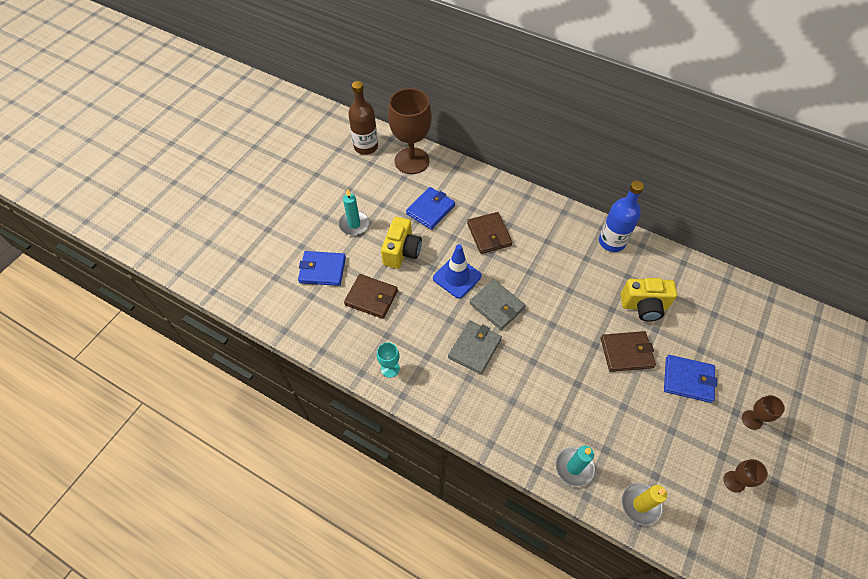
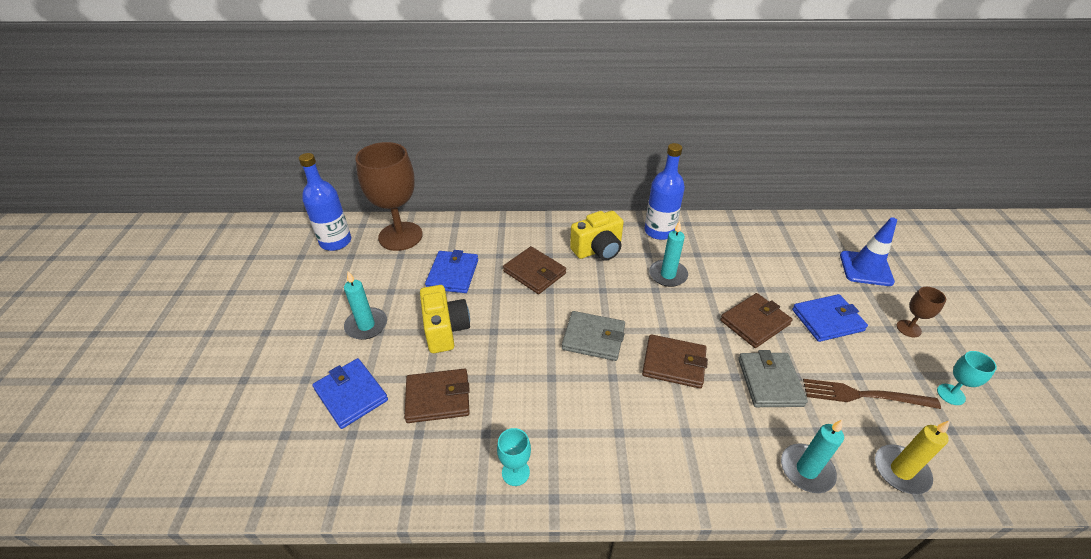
camera: 30 degrees left, 15 degrees down
(322, 270) = (351, 395): blue wallet -> blue wallet turned 75 degrees clockwise
(366, 147) = (335, 242): brown bottle -> blue bottle
(457, 277) = (528, 328): blue traffic cone -> blue traffic cone (866, 268)
(474, 348) = (602, 395): grey wallet -> grey wallet (770, 382)
(540, 352) = (674, 363): none -> brown wallet
(589, 283) = (668, 275): none -> turquoise candle
(644, 306) = (733, 273): yellow camera -> yellow camera (598, 250)
(663, 446) = (864, 395): none -> brown fork
(734, 481) = (950, 394): brown goblet -> turquoise goblet

